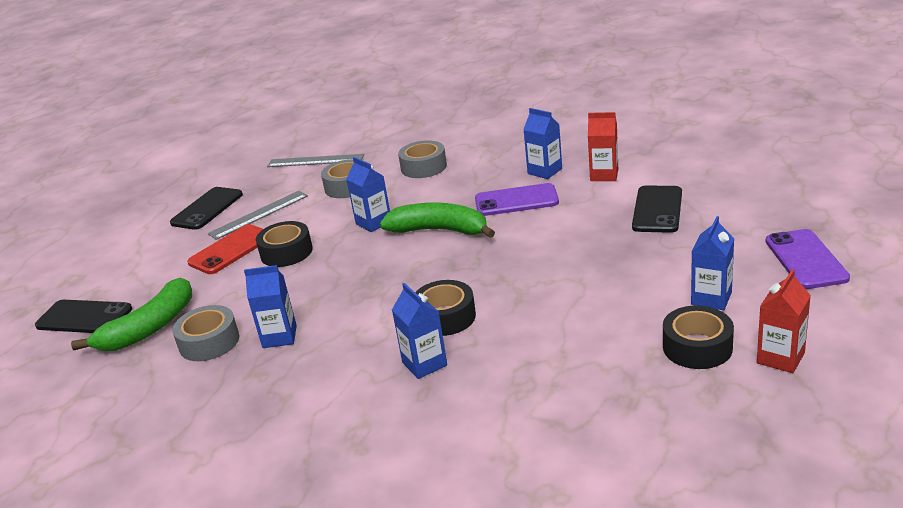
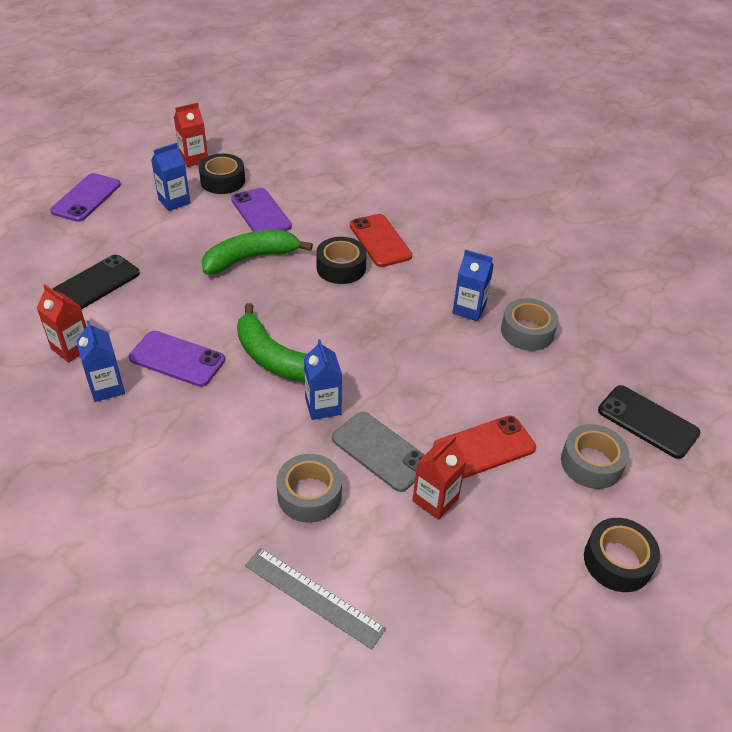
camera: 160 degrees left, 15 degrees up
(149, 328) = (580, 374): green banana -> green banana (251, 258)
(207, 209) = (497, 558): black phone -> none
(259, 215) = (435, 500): grey ruler -> red carton
(286, 252) = (428, 409): black tape -> black tape (617, 561)
(311, 219) = (380, 451): none -> grey phone
(423, 167) = (203, 479): grey tape -> grey tape (591, 463)
(424, 364) = (380, 241): blue carton -> red phone
(597, 331) = (261, 213): none -> purple phone

